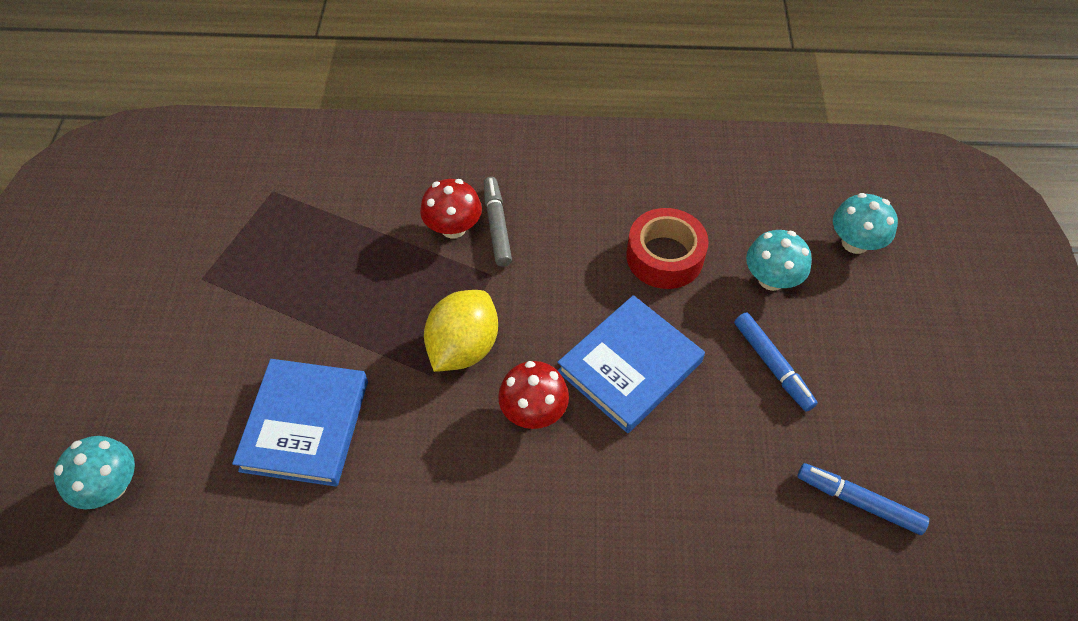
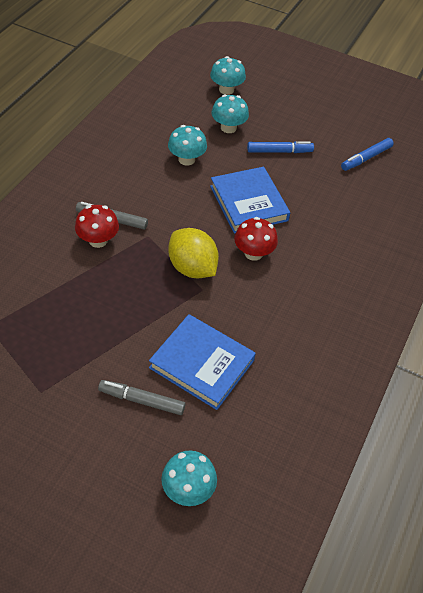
camera: 70 degrees left, 5 degrees down
(224, 382) = (141, 400): none -> grey marker
(664, 257) = (186, 159): red tape -> turquoise mushroom

